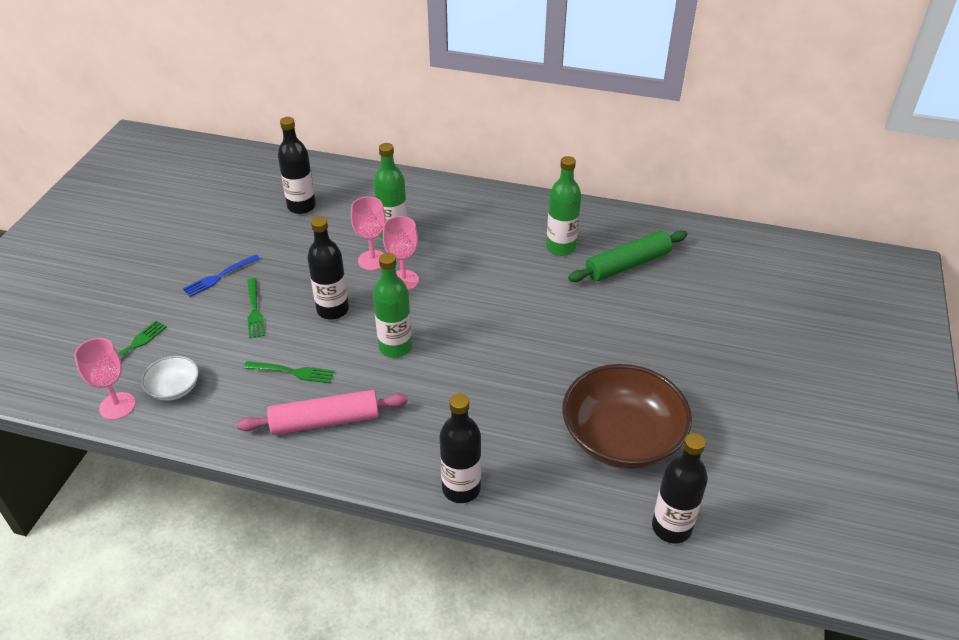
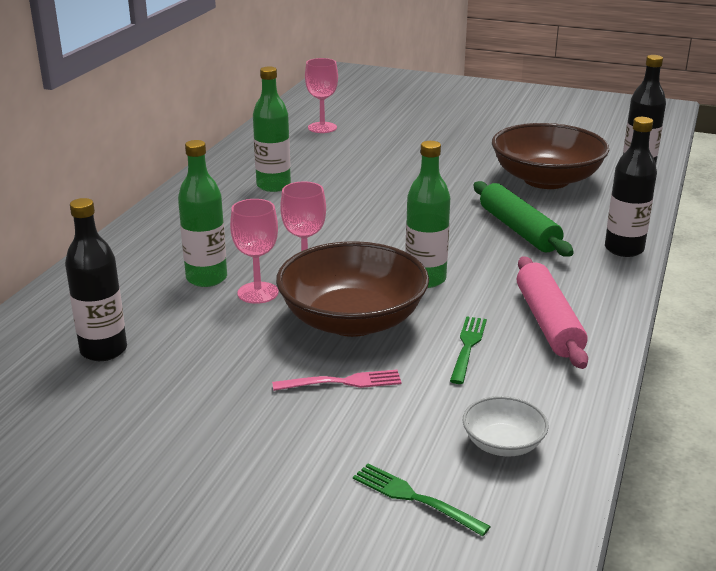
camera: 85 degrees left, 15 degrees down
(117, 406) = (544, 498): pink goblet -> pink goblet (322, 128)
(219, 276) = (255, 420): blue fork -> none
(254, 310) = (342, 382): green fork -> pink fork
(333, 310) = (352, 320): black bottle -> brown bowl
(627, 264) = (311, 159): green rolling pin -> green rolling pin (518, 229)

